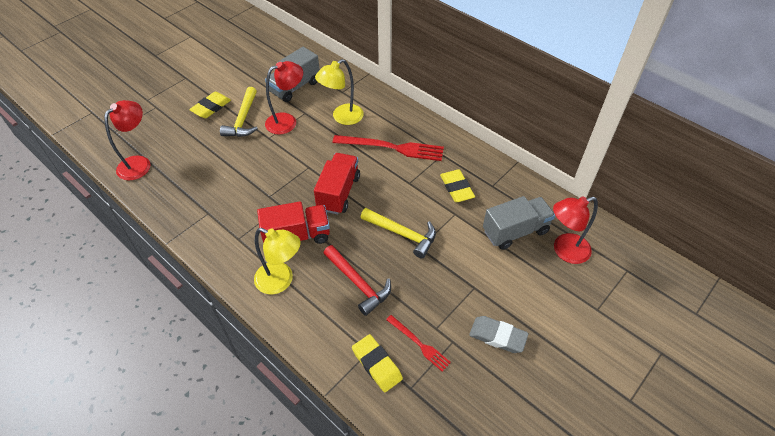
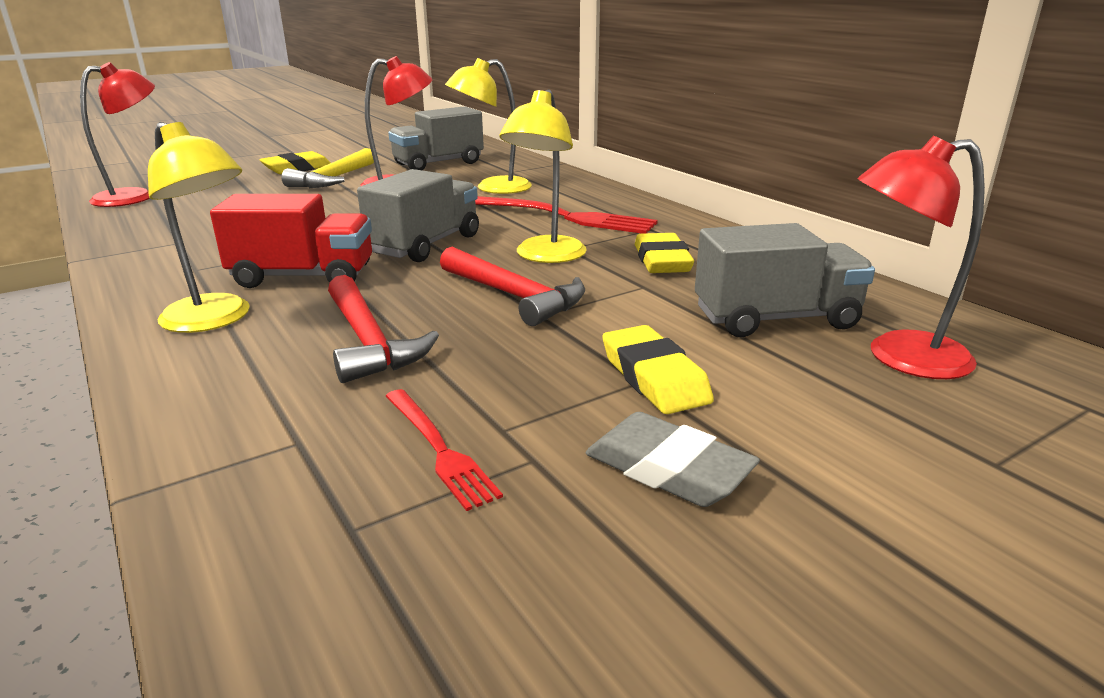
camera: 15 degrees right, 25 degrees down
(338, 193) = (425, 245): red truck -> grey truck
(377, 364) = (299, 467): yellow eraser -> yellow eraser (654, 377)
(402, 194) = (545, 256): none -> yellow lamp
(402, 234) = (514, 296): yellow hammer -> red hammer

